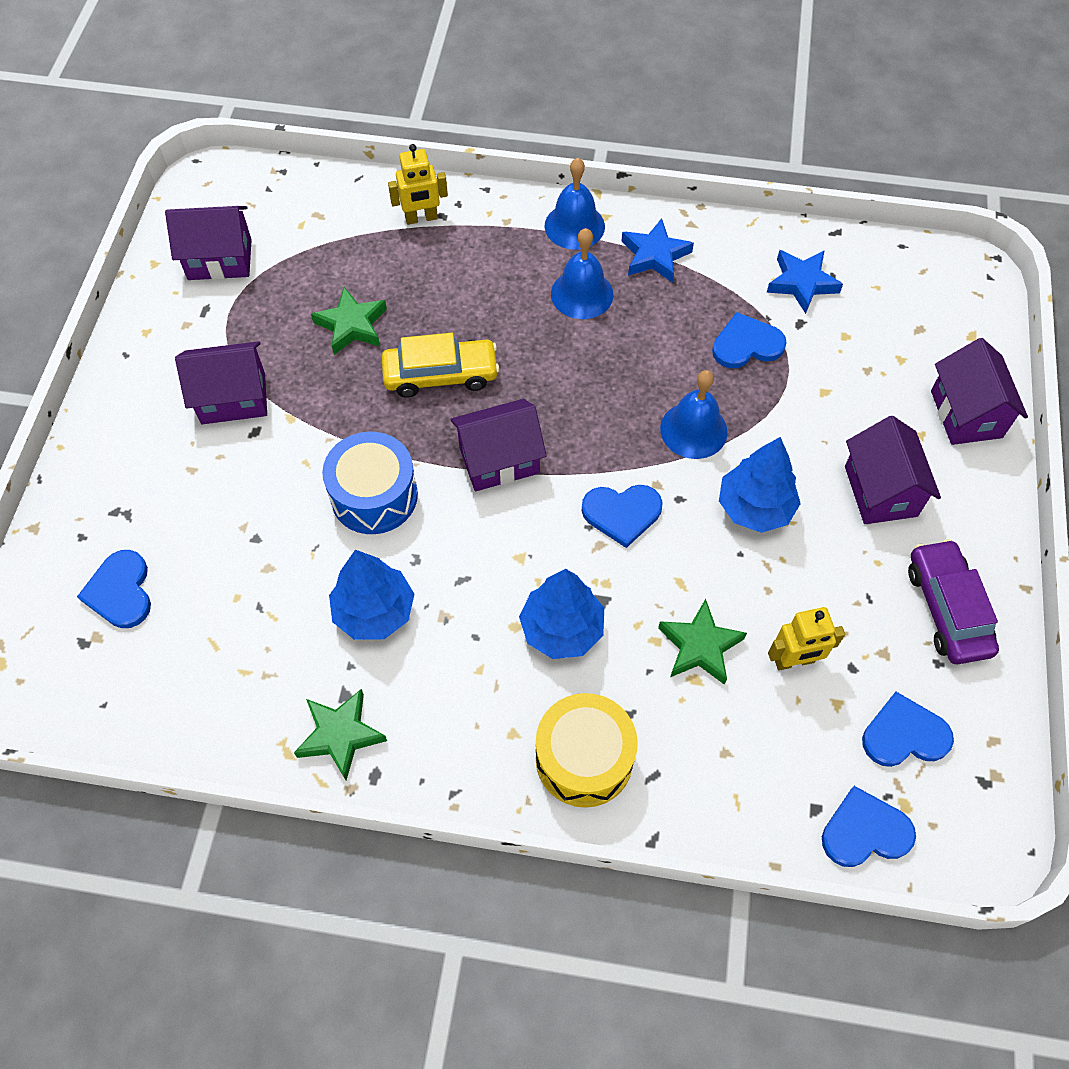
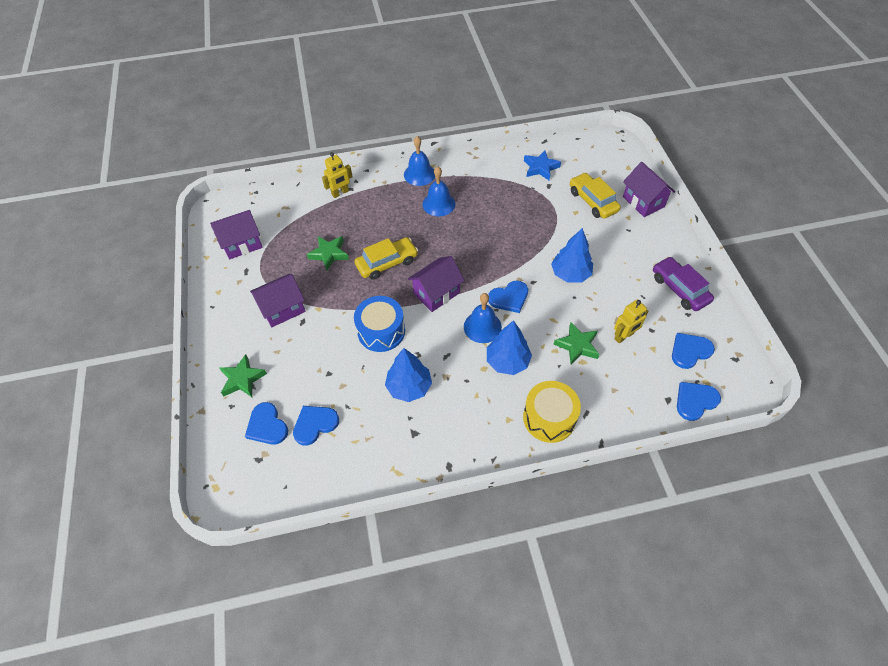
camera: 20 degrees left, 5 degrees down
(340, 735) = (421, 453): green star -> green star (242, 379)
(655, 255) = (465, 176): blue star -> none
(693, 430) = (524, 248): blue bell -> blue bell (482, 327)
(746, 344) = (529, 202): blue heart -> blue heart (315, 424)
(868, 381) = (592, 201): none -> yellow car
(880, 491) = (623, 247): purple house -> none

